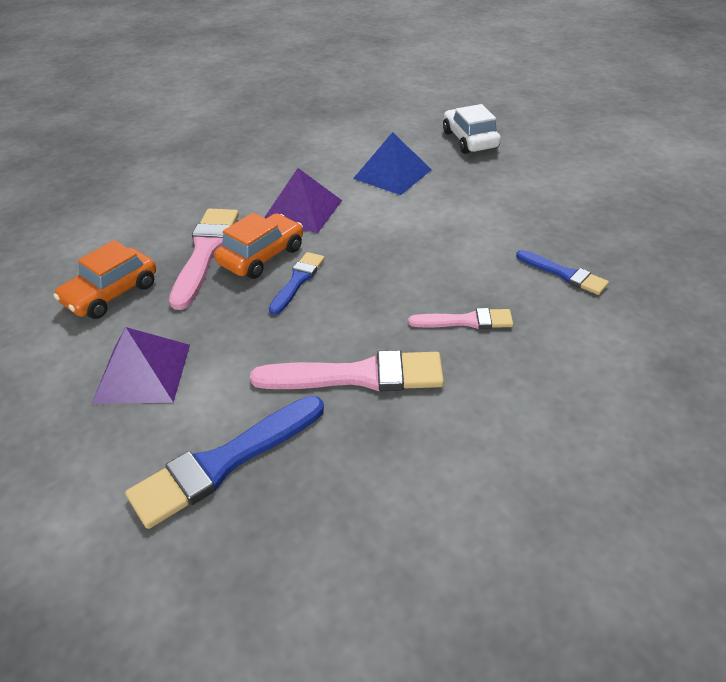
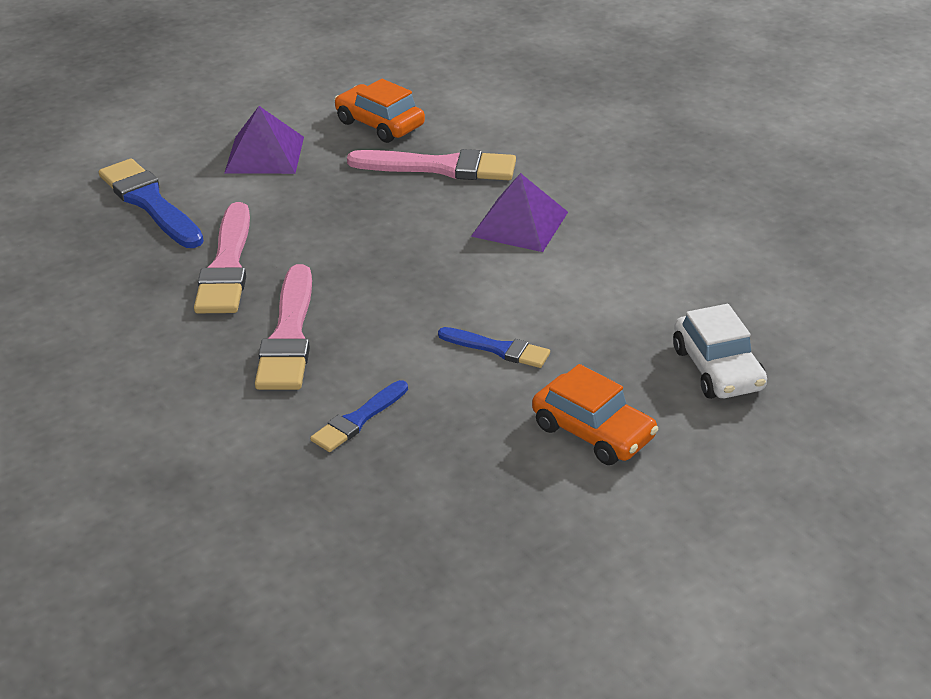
camera: 90 degrees right, 5 degrees down
(262, 256) = (429, 202): orange car -> orange car (593, 432)
(297, 281) = (380, 226): blue brush -> blue brush (498, 349)
(392, 174) = (609, 292): blue pyramid -> none
(466, 321) = (289, 336): pink brush -> pink brush, size x1.72
(470, 140) = (717, 369): white car -> white car turned 90 degrees clockwise

